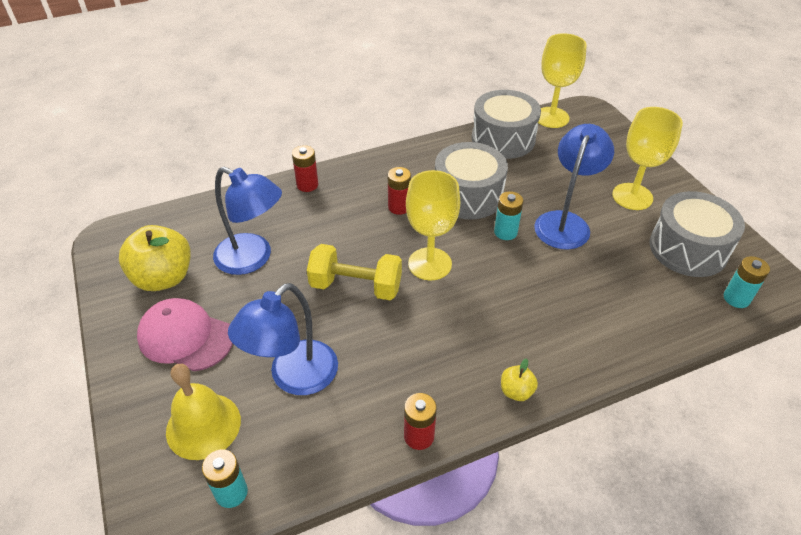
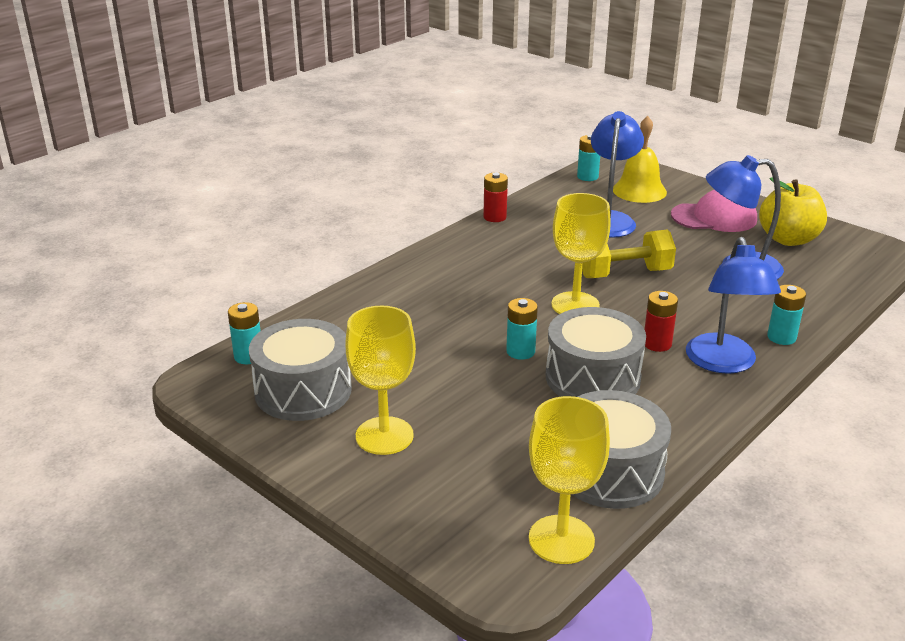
camera: 155 degrees right, 15 degrees down
(307, 185) = (781, 337): red battery -> turquoise battery
(516, 391) = (439, 250): yellow apple -> none
(565, 222) = (458, 380): blue lamp -> blue lamp (723, 363)

